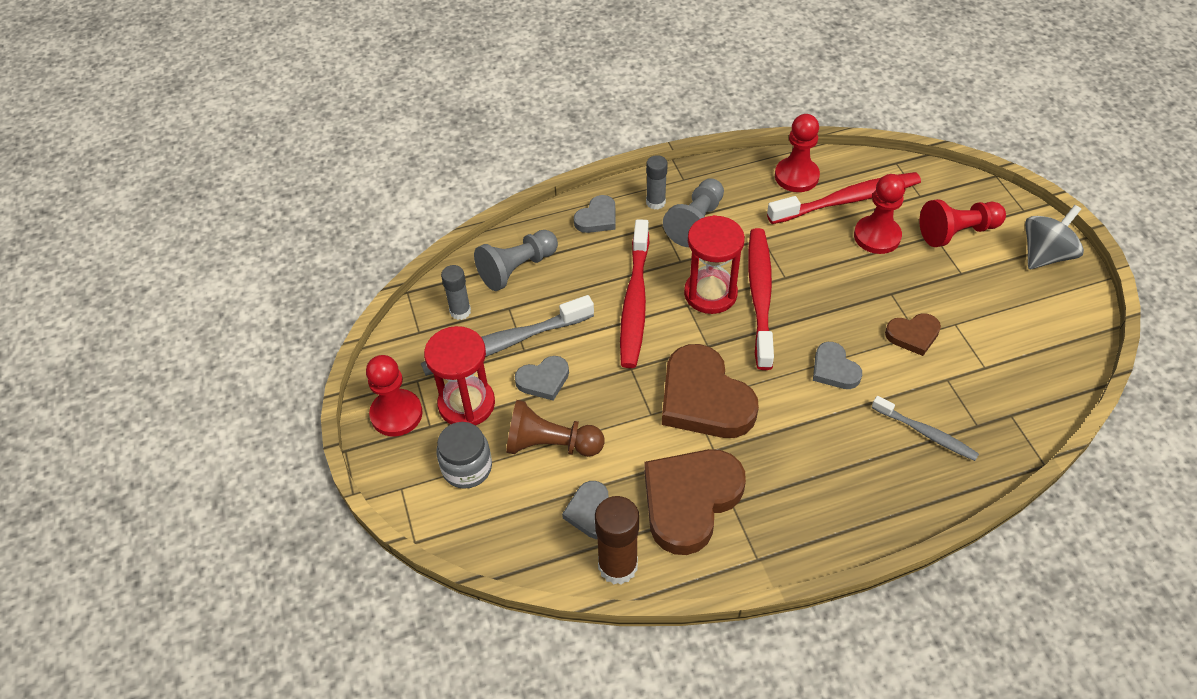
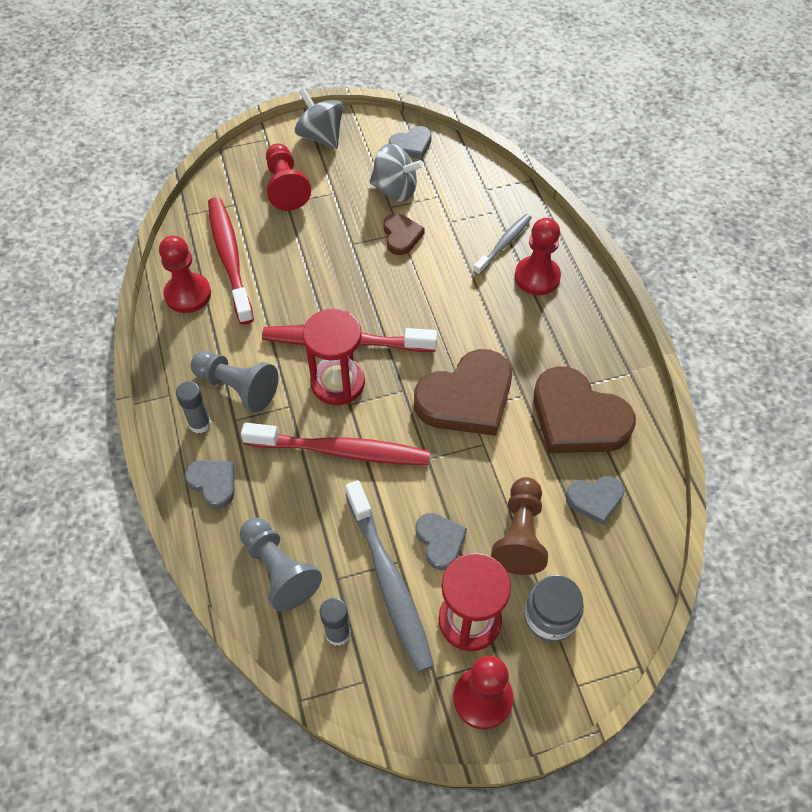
camera: 90 degrees left, 5 degrees up
(618, 566) = (647, 479): brown glue stick -> none
(834, 369) = (436, 296): grey heart -> grey heart (411, 145)
(877, 236) = (281, 243): red pawn -> red pawn (537, 277)
(982, 326) = (395, 190): none -> grey spinning top

